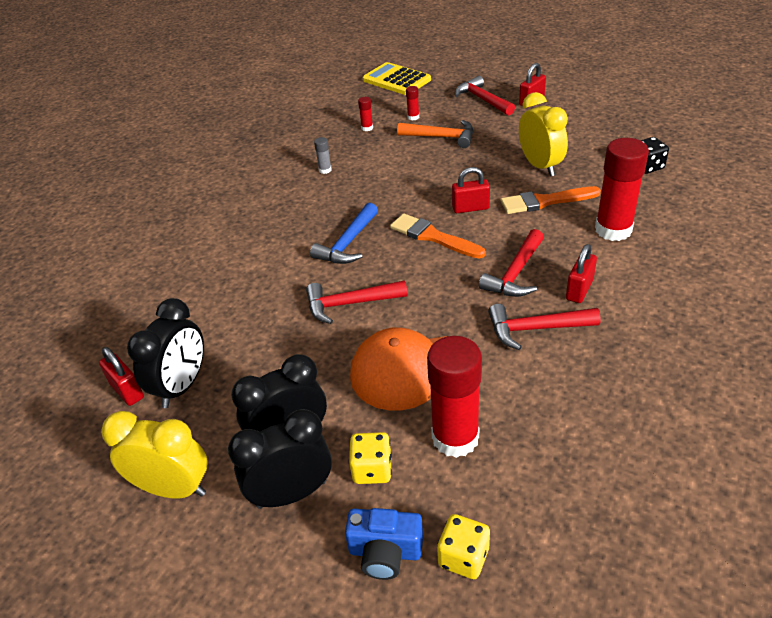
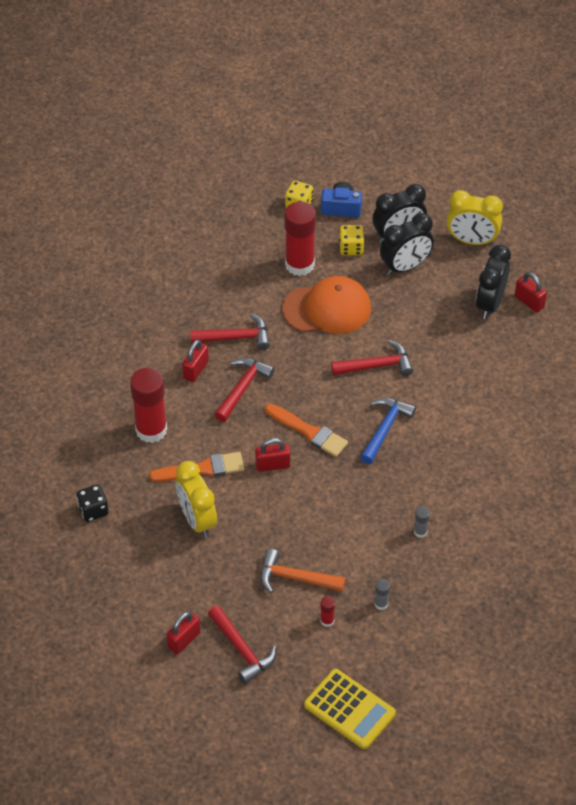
camera: 175 degrees right, 10 degrees up
(367, 128) = (381, 604): red glue stick -> grey glue stick

